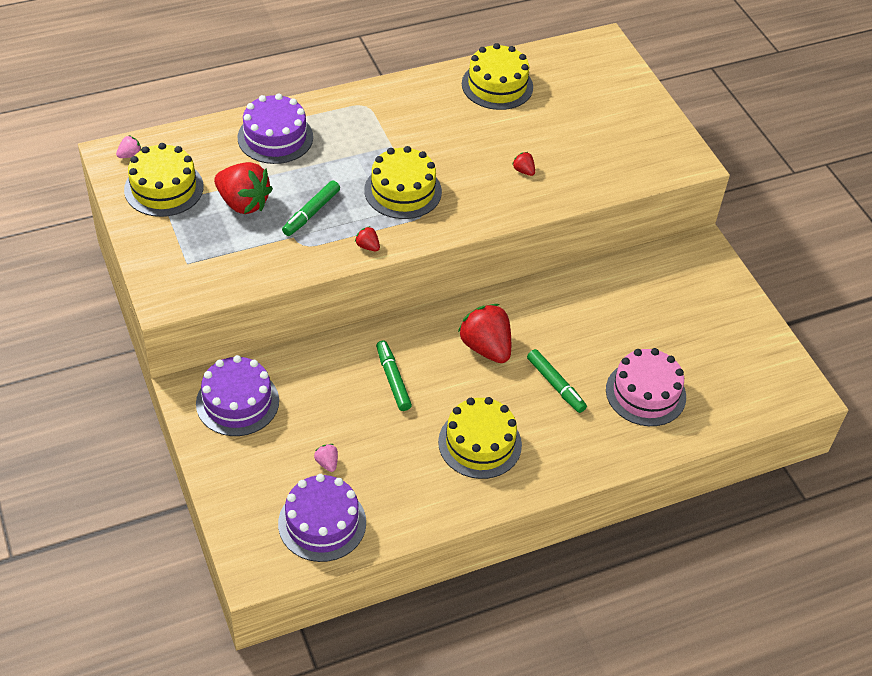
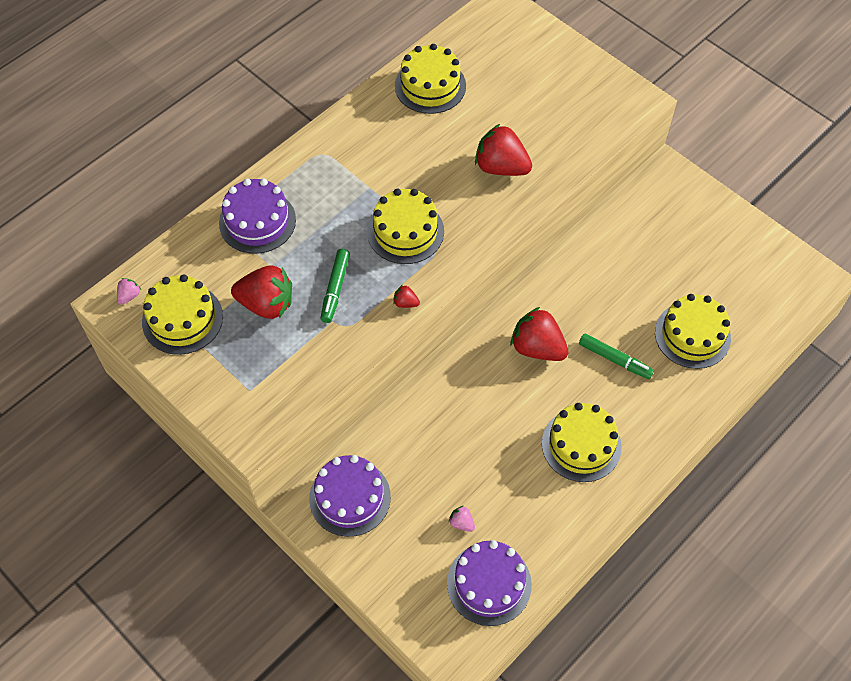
camera: 20 degrees left, 10 degrees up
(393, 379) = (474, 414): green marker -> none
(523, 171) = (501, 167): red strawberry -> red strawberry, size x2.30
(645, 393) = (692, 335): pink cake -> yellow cake

